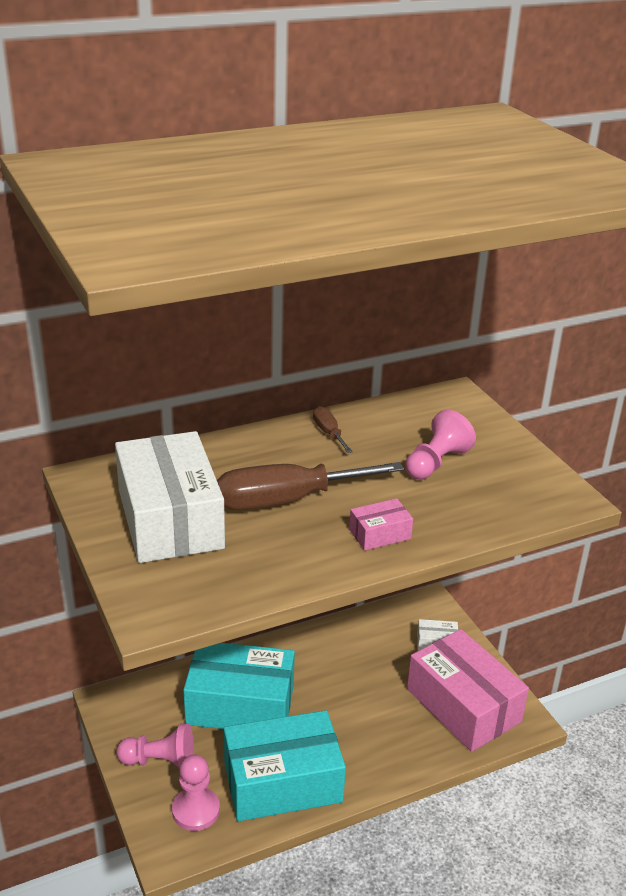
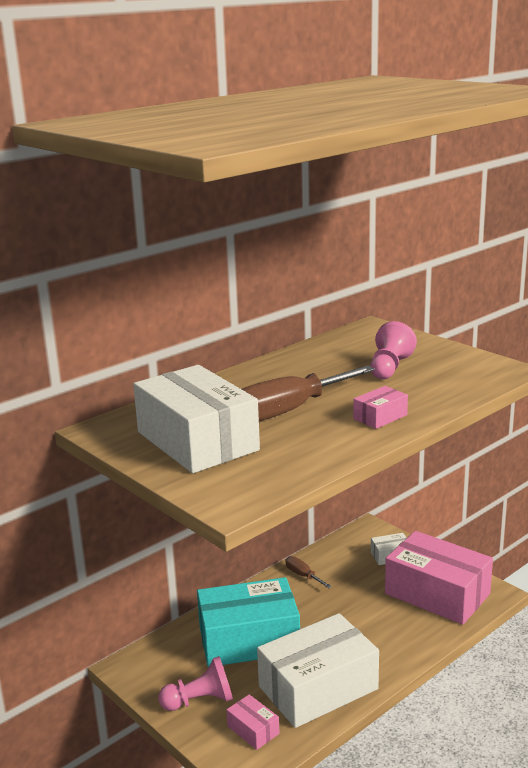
camera: 15 degrees left, 10 degrees down
(196, 810) = (253, 730): pink pawn -> pink box
(282, 782) = (318, 687): turquoise box -> white box
(329, 433) = (289, 366): brown screwdriver -> brown screwdriver (303, 575)

